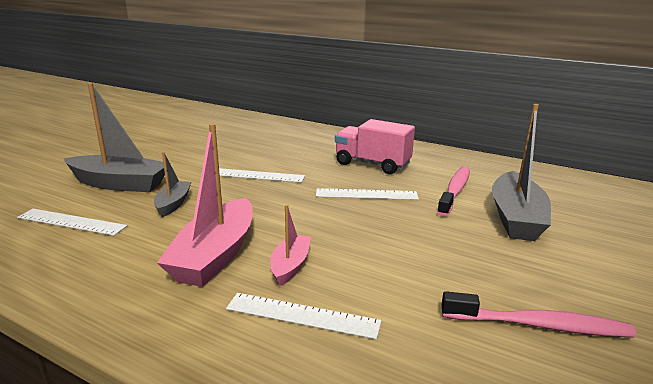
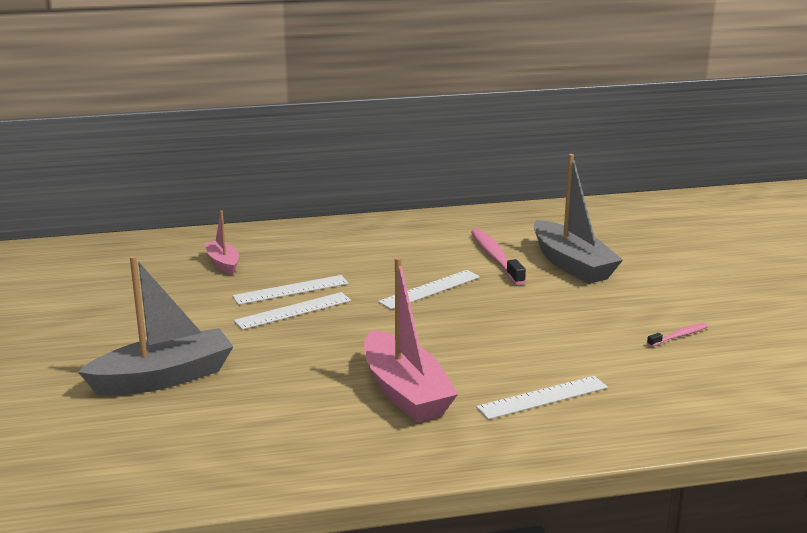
camera: 40 degrees left, 0 degrees up
(71, 222) = (208, 429): white ruler -> white ruler (291, 290)
(173, 204) = (271, 371): grey boat -> none
(290, 266) = (476, 372): pink boat -> pink boat (223, 263)
(372, 164) = (382, 256): pink truck -> none
(539, 325) = (679, 336): pink toothbrush -> pink toothbrush, size x0.53

